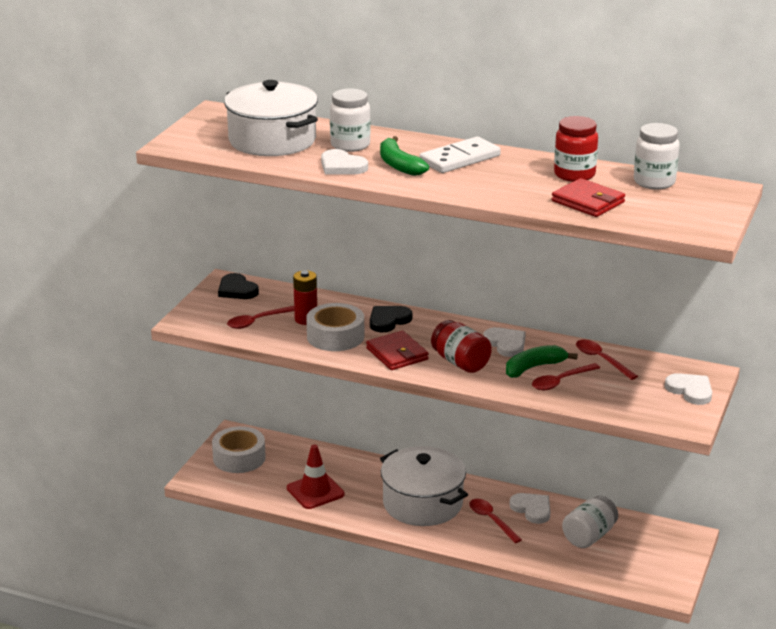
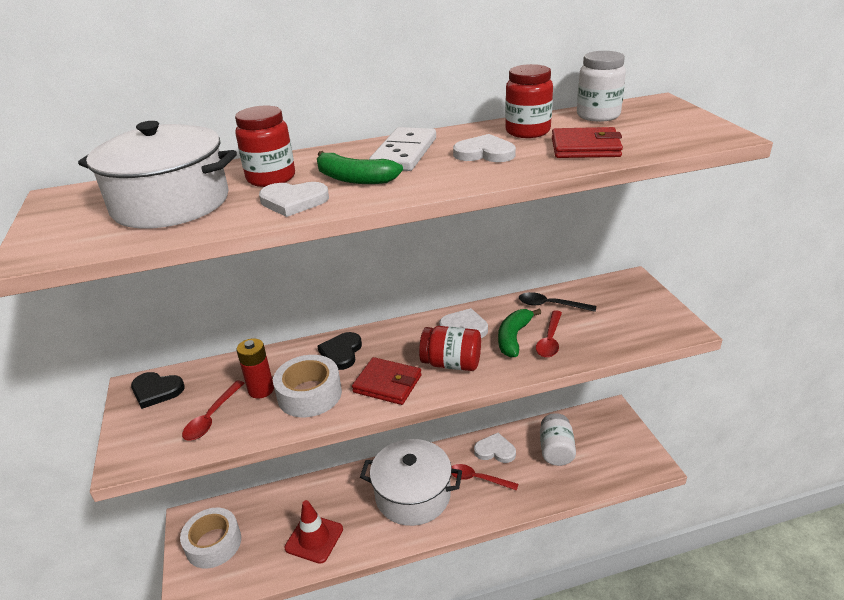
camera: 35 degrees left, 5 degrees up
(350, 145) = (271, 178): white jar -> red jar
(601, 360) = (550, 305): red spoon -> black spoon
(690, 390) = (643, 300): white heart -> white heart (484, 153)

